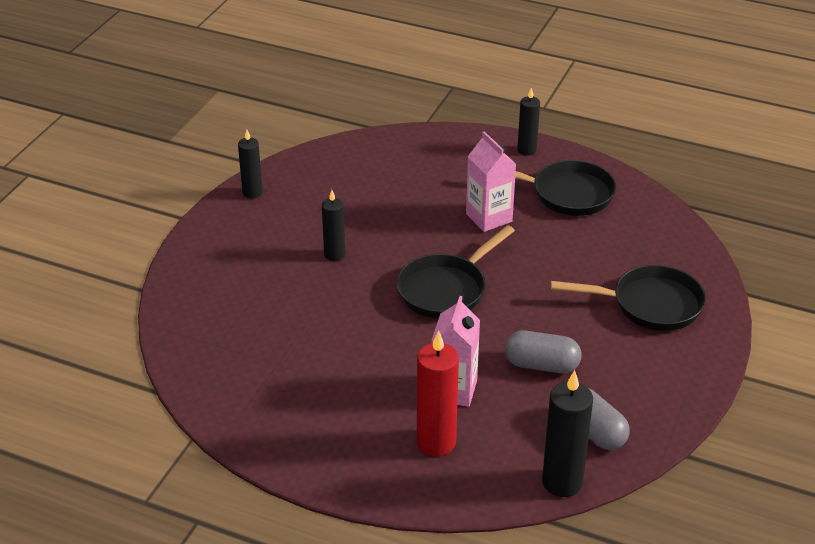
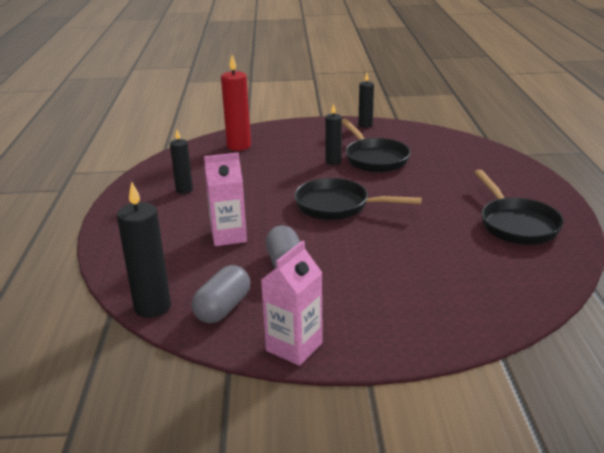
camera: 65 degrees right, 10 degrees down
(436, 442) = (168, 243): red candle -> red candle (239, 146)
(489, 218) = (440, 201): pink carton -> pink carton (294, 347)
(527, 150) = (548, 195): black candle -> black candle (184, 190)
(649, 305) = (415, 299): black pan -> black pan (374, 158)

